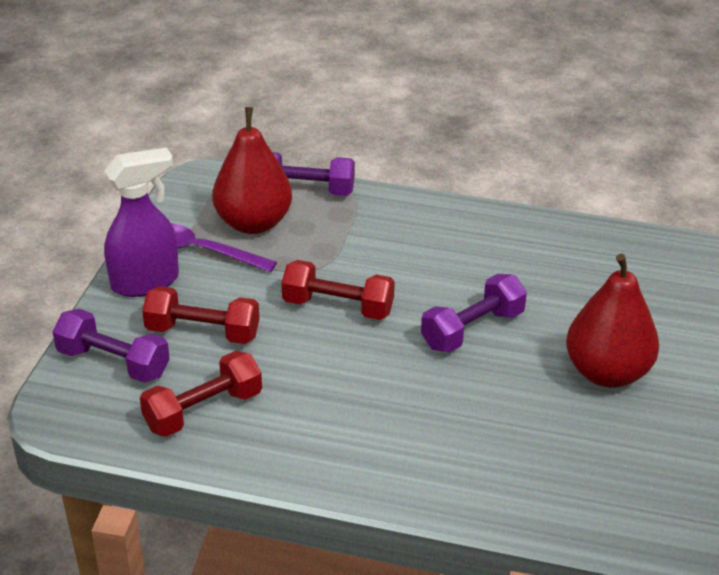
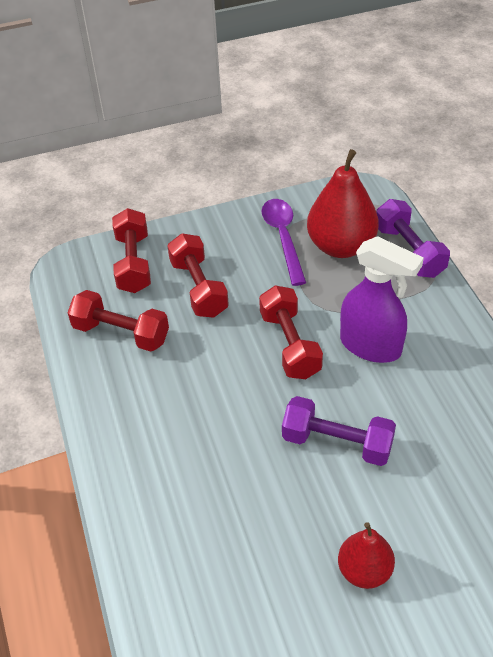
camera: 60 degrees right, 10 degrees up
(113, 363) = (133, 263): purple dumbbell -> red dumbbell
(146, 282) = (225, 231): purple spray bottle -> purple spray bottle (371, 346)
(607, 373) = (364, 570): red pear -> red pear, size x0.59

